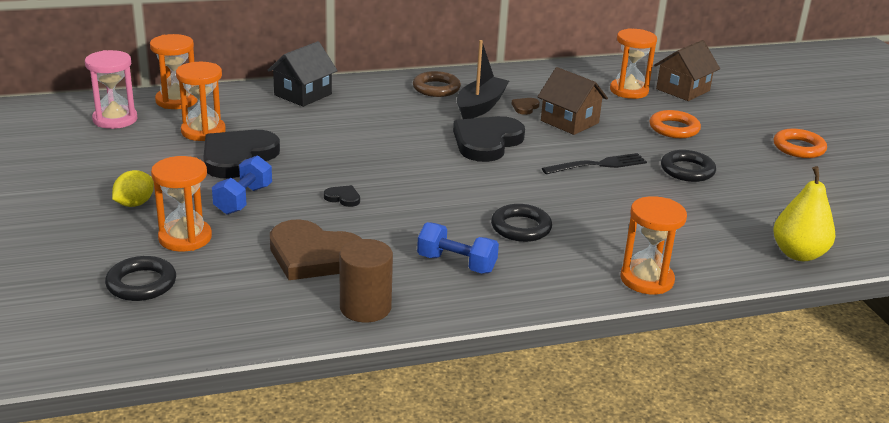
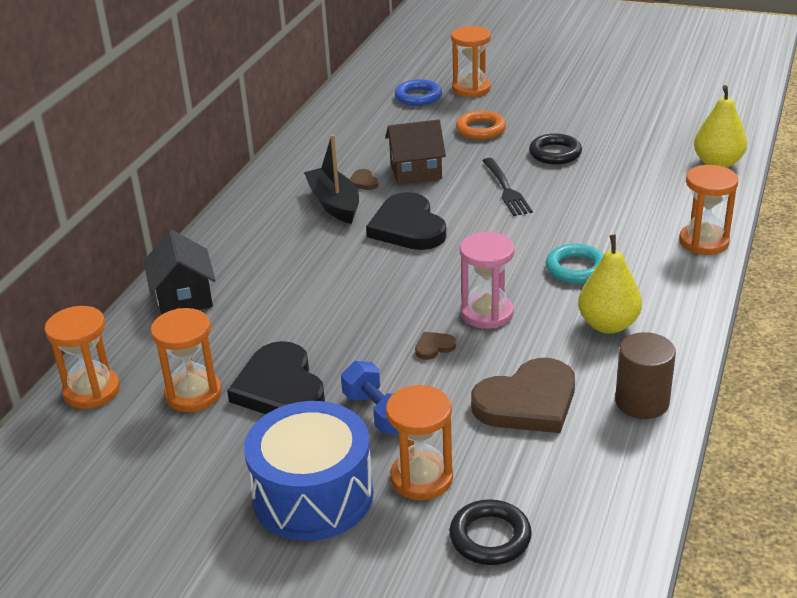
camera: 50 degrees left, 5 degrees up
(115, 119) = (84, 454): pink hourglass -> pink hourglass (487, 313)
(134, 204) = (313, 495): yellow lemon -> blue drum
(343, 198) = (434, 347): black heart -> brown heart
(436, 88) = (268, 213): brown ring -> none
(456, 264) = (608, 325): blue dumbbell -> yellow pear
(521, 227) = (576, 268): black ring -> turquoise ring
(598, 165) = (506, 189): black fork -> black fork turned 150 degrees clockwise
(629, 91) = (391, 121): orange hourglass -> orange hourglass (471, 89)
(683, 90) = (418, 97): brown house -> blue ring
(798, 148) = (566, 93): orange ring -> none

